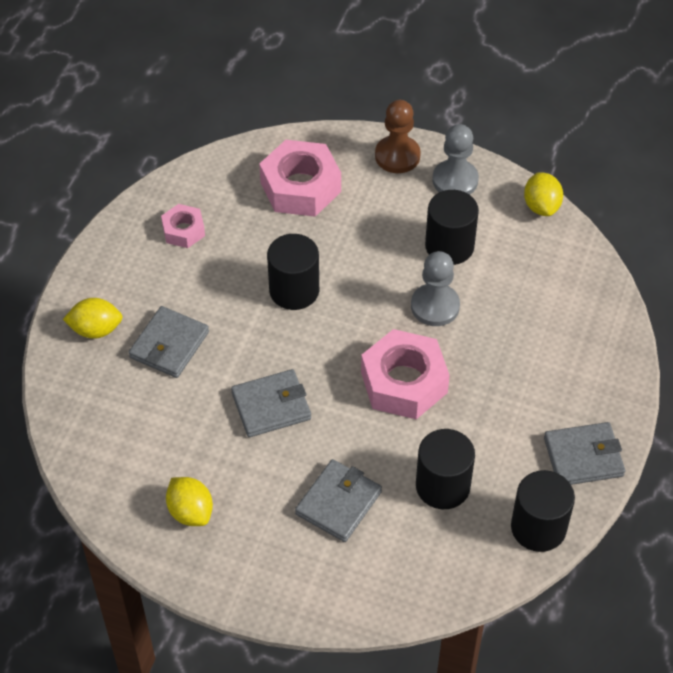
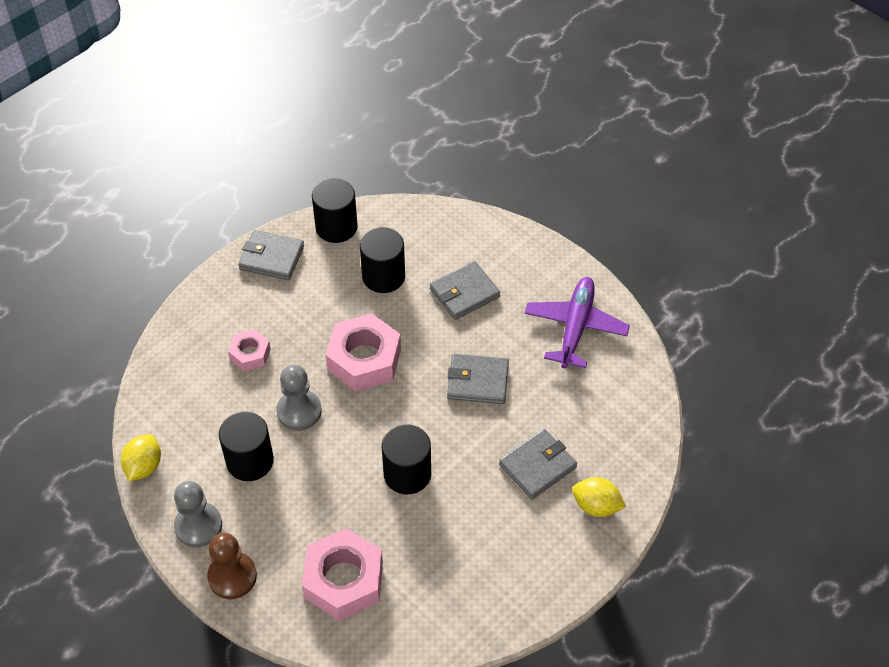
camera: 155 degrees left, 0 degrees up
(183, 231) = (477, 577): pink nut -> pink nut (250, 354)
(190, 512) = (575, 327): yellow lemon -> purple plane

